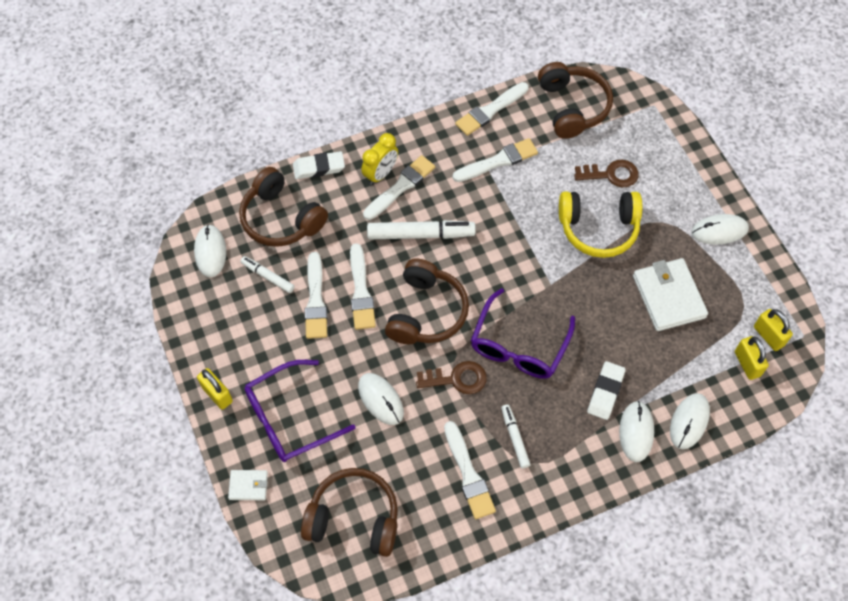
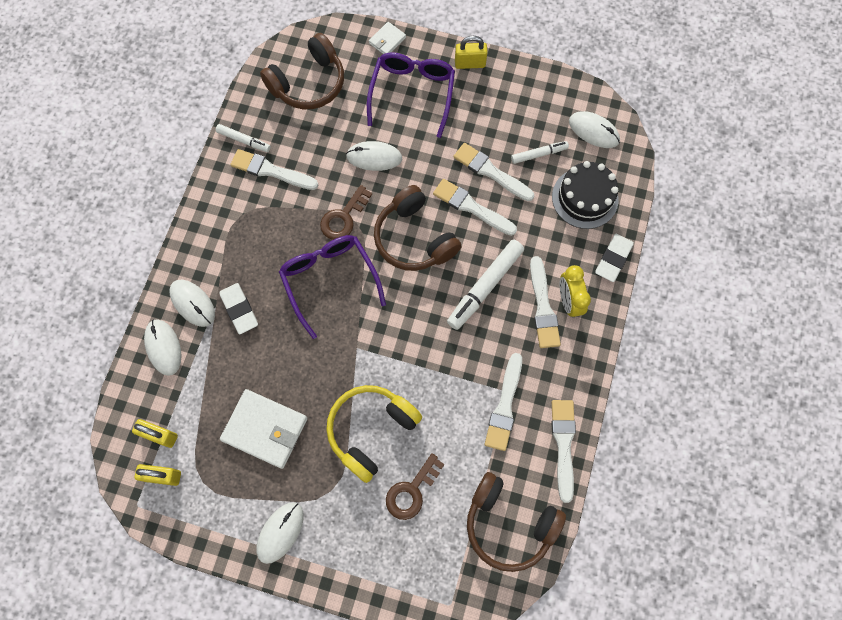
camera: 130 degrees right, 10 degrees up
(281, 218) = (585, 198): brown headphones -> black cake
(514, 438) = (267, 220): white marker -> white marker (244, 140)

